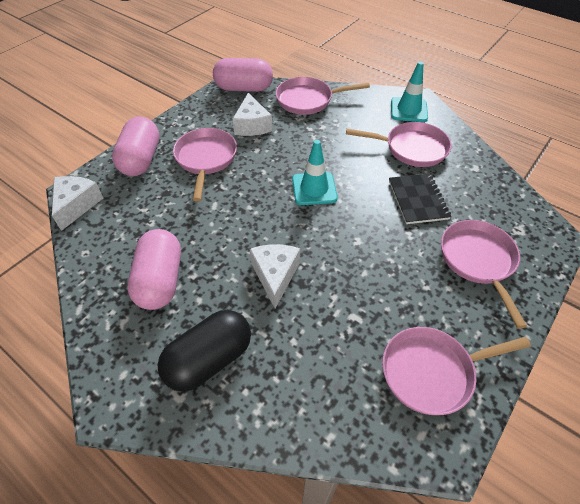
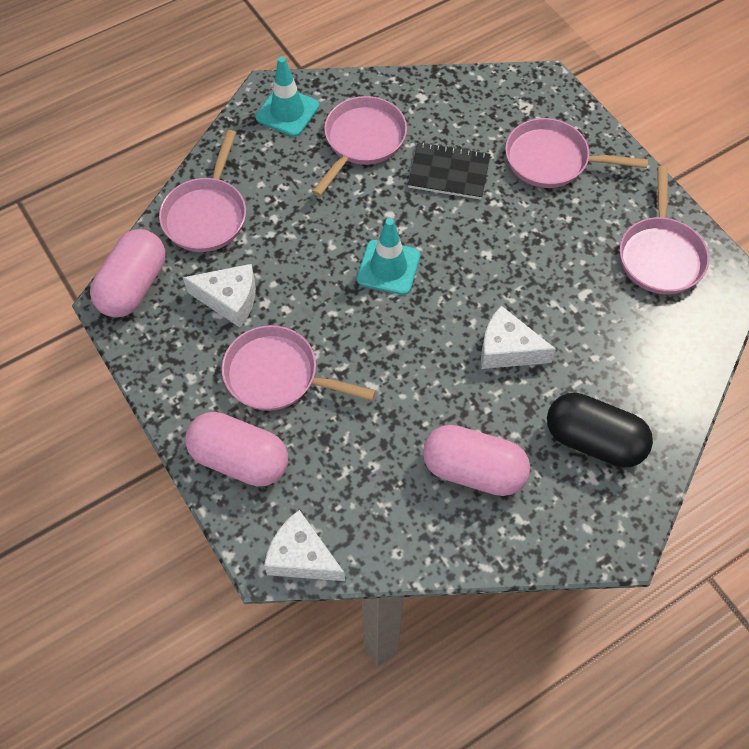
camera: 70 degrees left, 10 degrees up
(209, 359) = (593, 440): black capsule -> black capsule turned 45 degrees counterclockwise

